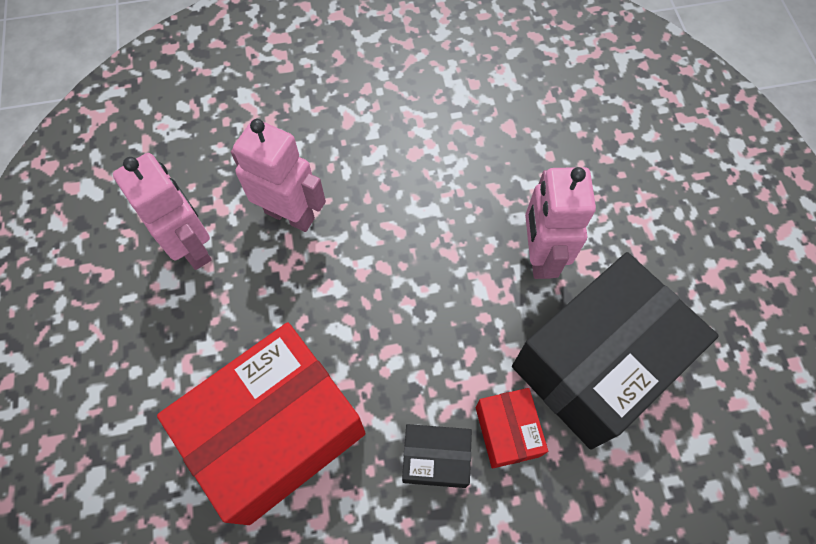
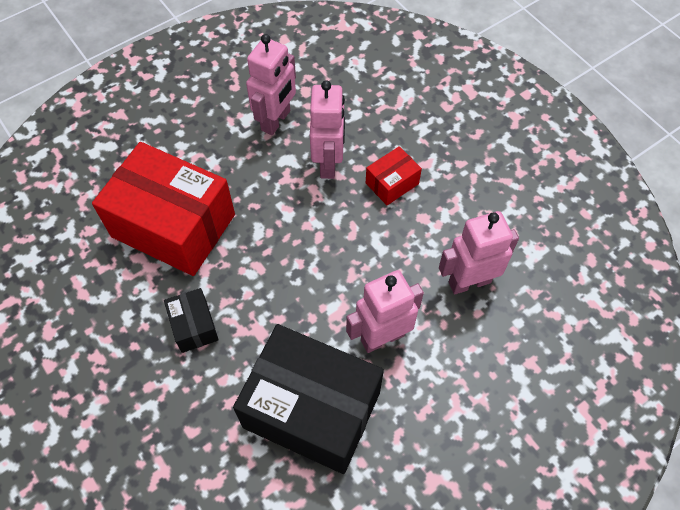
camera: 65 degrees right, 5 degrees down
(507, 431) = (232, 365): red box -> red box (392, 183)
(511, 146) = (469, 282): none -> pink robot

